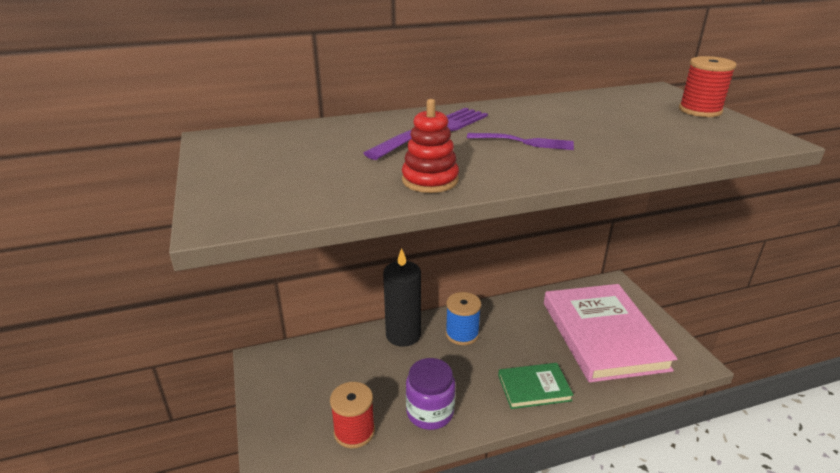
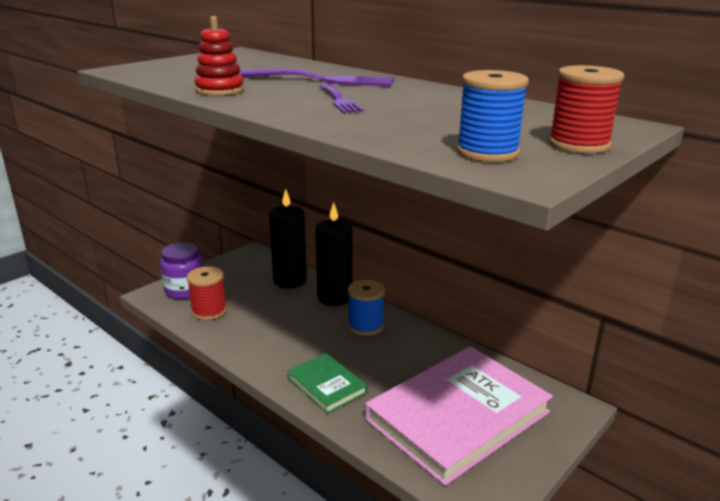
camera: 60 degrees right, 5 degrees down
(347, 352) = (290, 281): none -> black candle
(430, 412) = (252, 337): purple jar -> purple jar (185, 290)
(712, 135) = (487, 152): none -> blue spool

